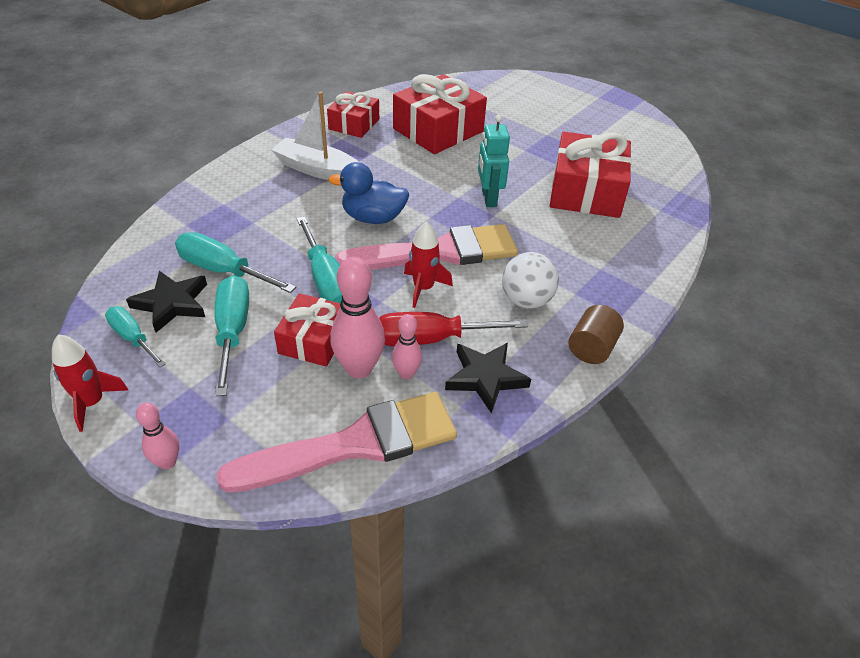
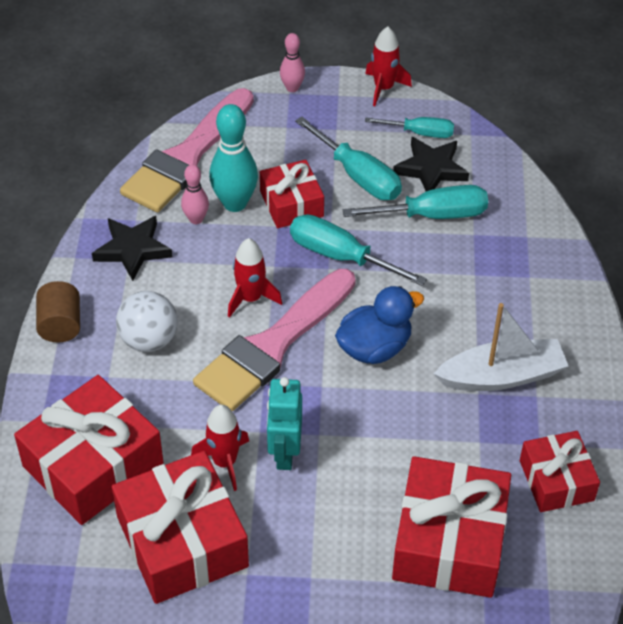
camera: 145 degrees right, 5 degrees up
(359, 368) = (235, 203): pink bowling pin -> turquoise bowling pin
(431, 339) = (202, 256): red screwdriver -> none
(488, 198) = (284, 453): turquoise robot -> turquoise robot turned 135 degrees counterclockwise
(530, 211) = (224, 462): none -> red rocket
(620, 249) = (93, 465): none -> red gift

